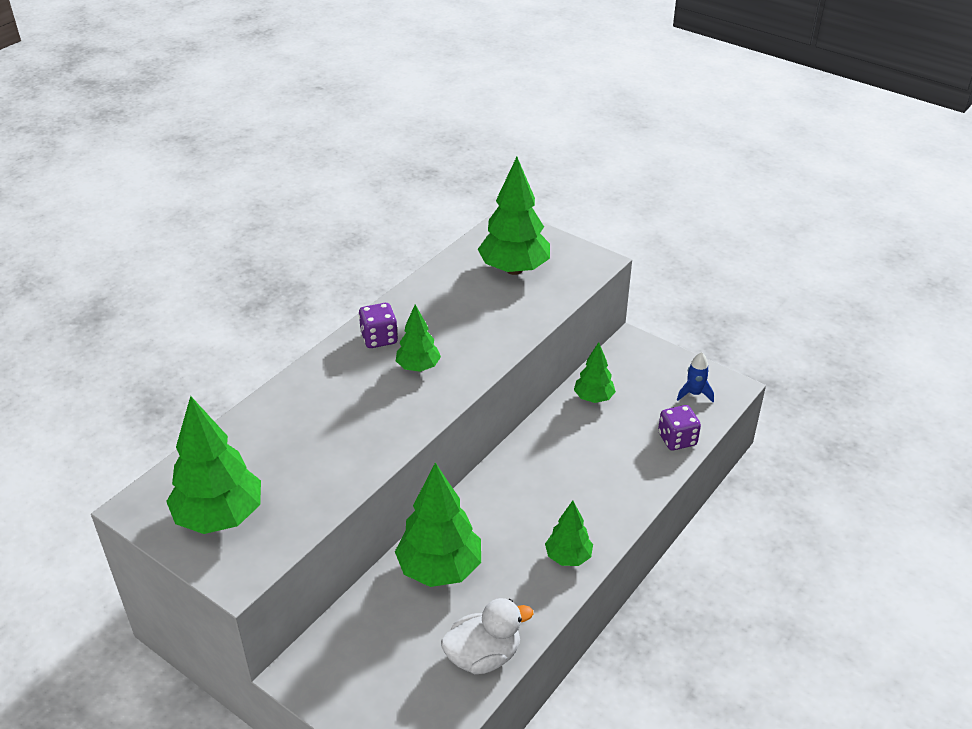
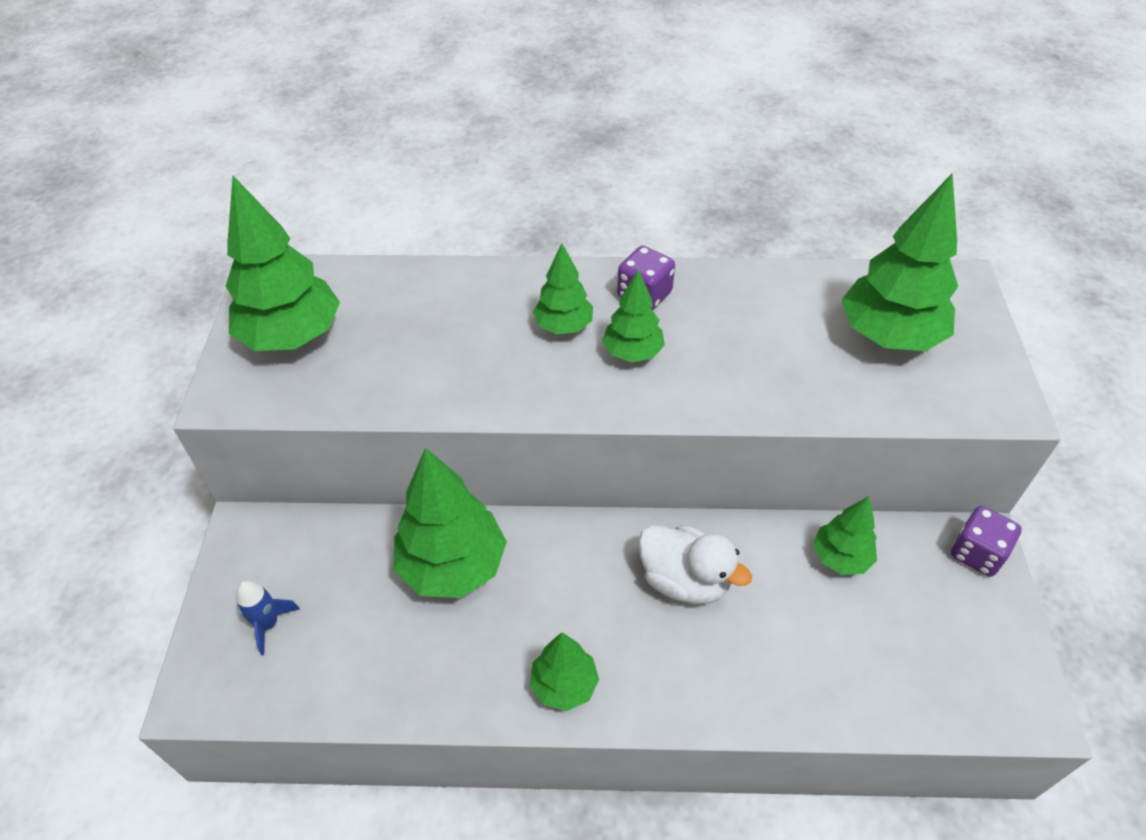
camera: 55 degrees right, 10 degrees up
(364, 384) = (563, 326): none -> green tree
(483, 656) = (362, 683): white duck -> white duck (684, 580)
(677, 439) = (866, 697): purple dice -> purple dice (976, 553)
(694, 394) = (970, 670): blue rocket -> blue rocket (268, 624)

